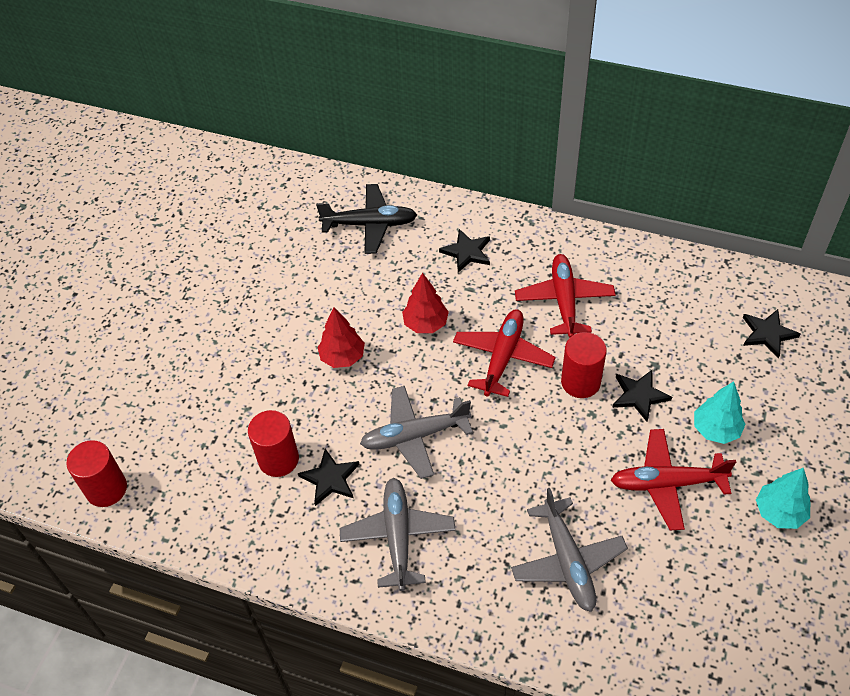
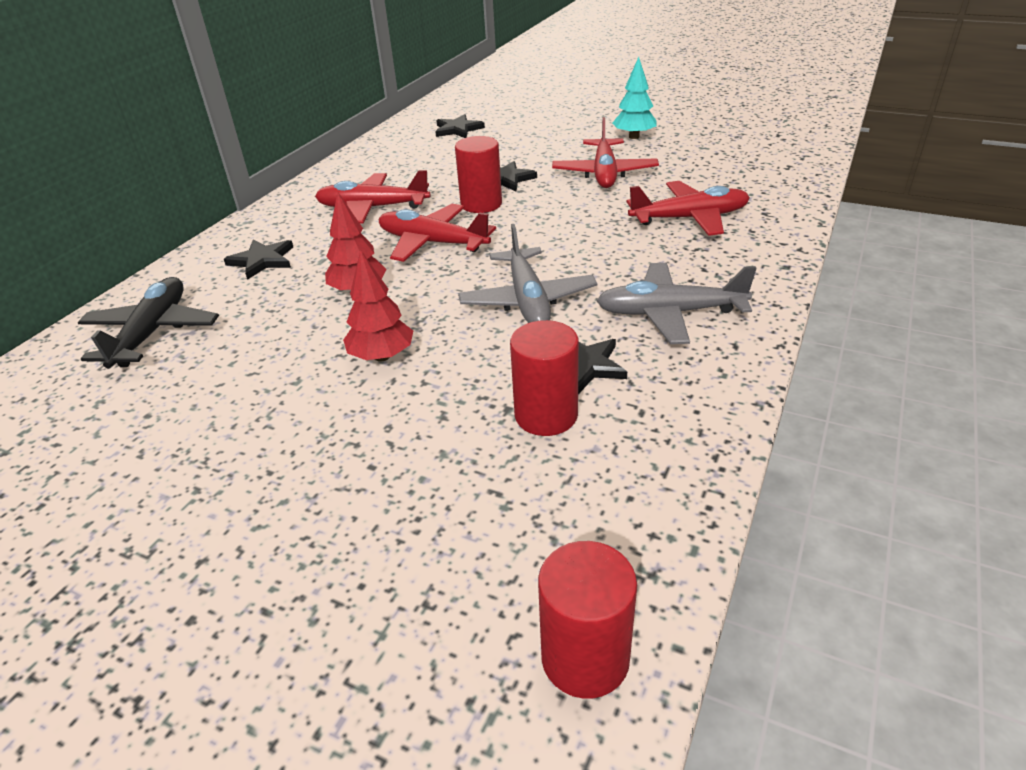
camera: 85 degrees left, 15 degrees down
(567, 561) = (690, 218): grey plane -> red plane
(716, 430) = (551, 152): turquoise tree -> none

